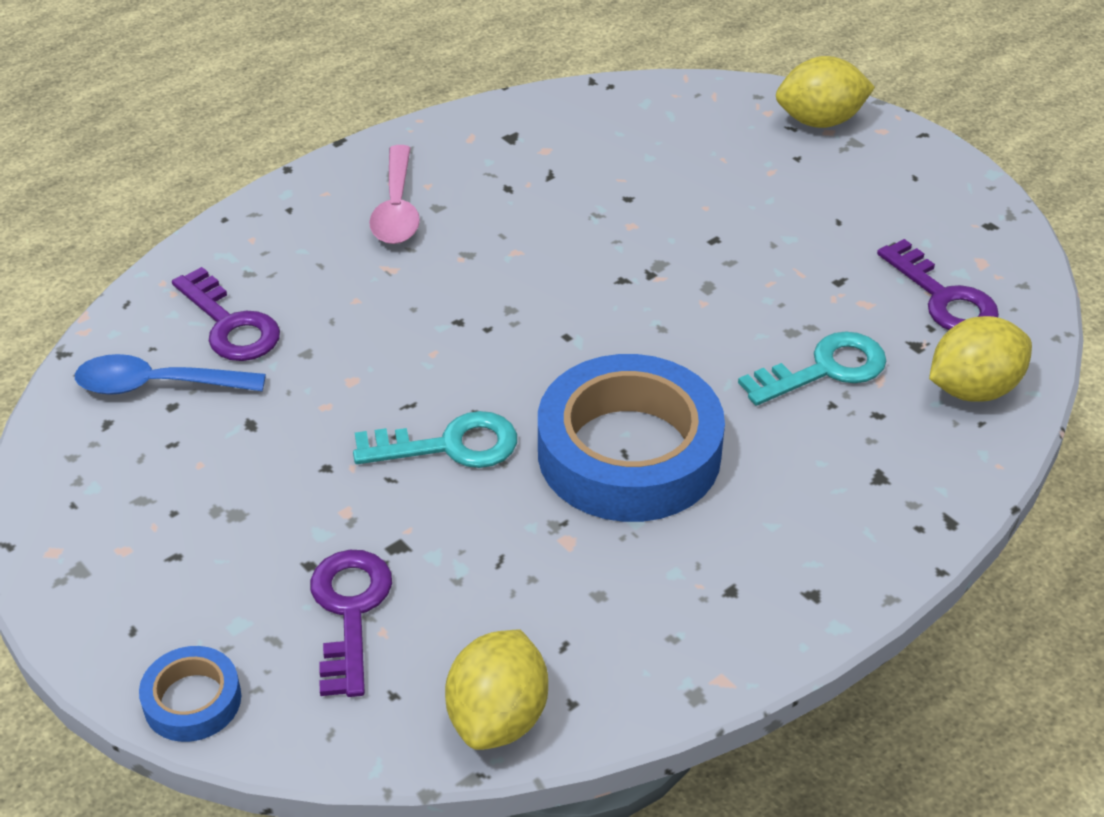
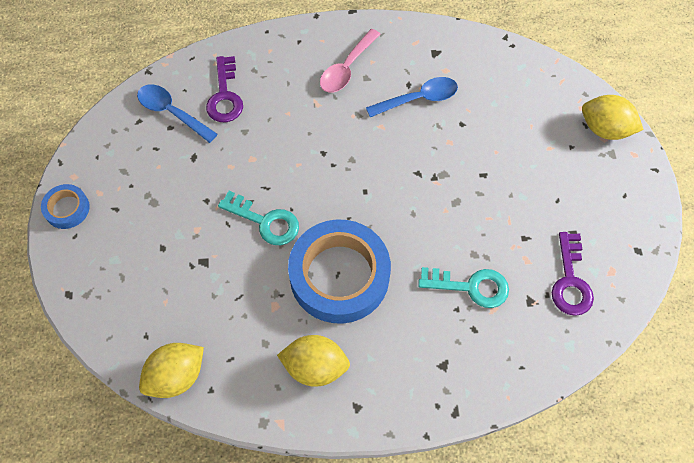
camera: 35 degrees right, 20 degrees up
(192, 700) = (71, 286): blue tape -> blue tape (67, 209)
(350, 612) = (160, 283): purple key -> none
(539, 197) = (418, 99): none -> blue spoon
(973, 389) = (535, 345): yellow lemon -> yellow lemon (315, 367)

